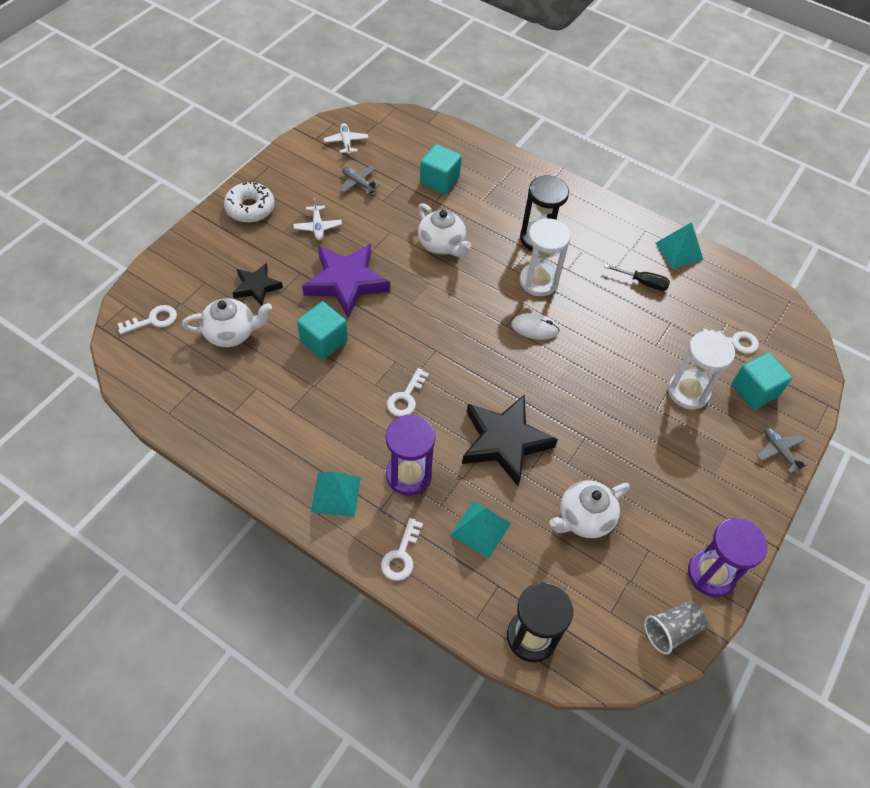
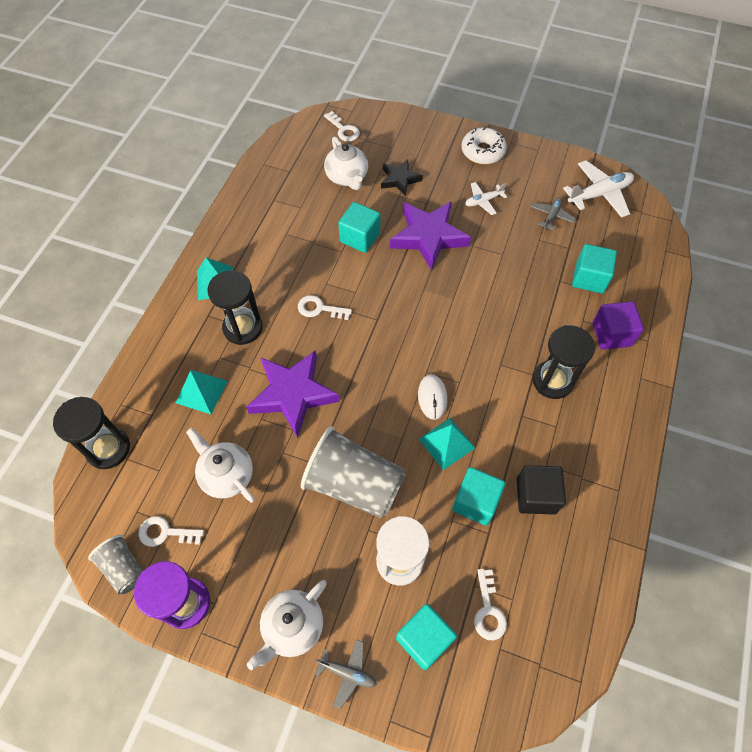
camera: 80 degrees right, 5 degrees up
(346, 142) = (599, 194): white plane -> white plane, size x1.75
(401, 555) = (169, 339): white key -> white key (165, 533)
(408, 475) = (243, 328): purple hourglass -> black hourglass
(442, 245) = (505, 298): white teapot -> white teapot (292, 627)
(502, 186) = (611, 334): none -> purple cube
(504, 442) = (293, 394): black star -> purple star
(538, 281) = (494, 391): white hourglass -> none
(611, 410) = (354, 484): none -> grey cup
(642, 282) = (536, 496): black screwdriver -> black cube
(642, 324) = (475, 502): none -> turquoise cube
(679, 251) = (603, 532): turquoise pyramid -> turquoise pyramid (446, 443)
(779, 451) = (347, 673): grey plane -> grey plane turned 60 degrees clockwise

